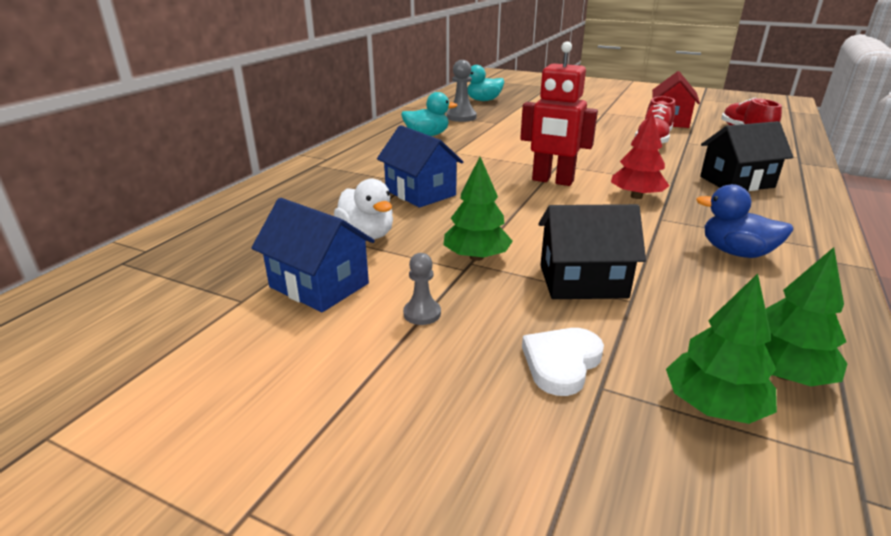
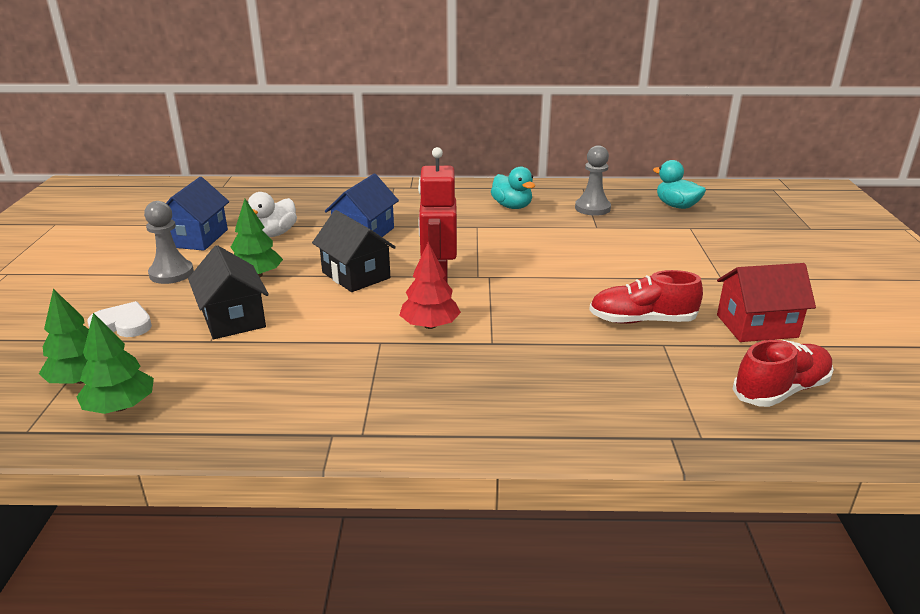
camera: 65 degrees right, 0 degrees up
(422, 313) = (171, 273): grey pawn -> grey pawn, size x1.70
(736, 182) = (531, 384): black house -> black house (356, 275)
(736, 252) = (321, 385): blue duck -> none

